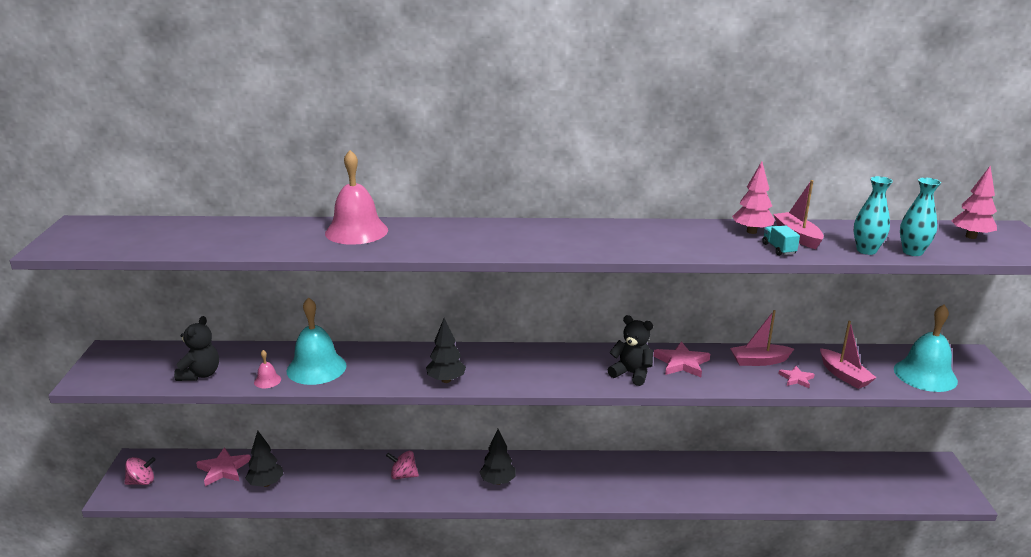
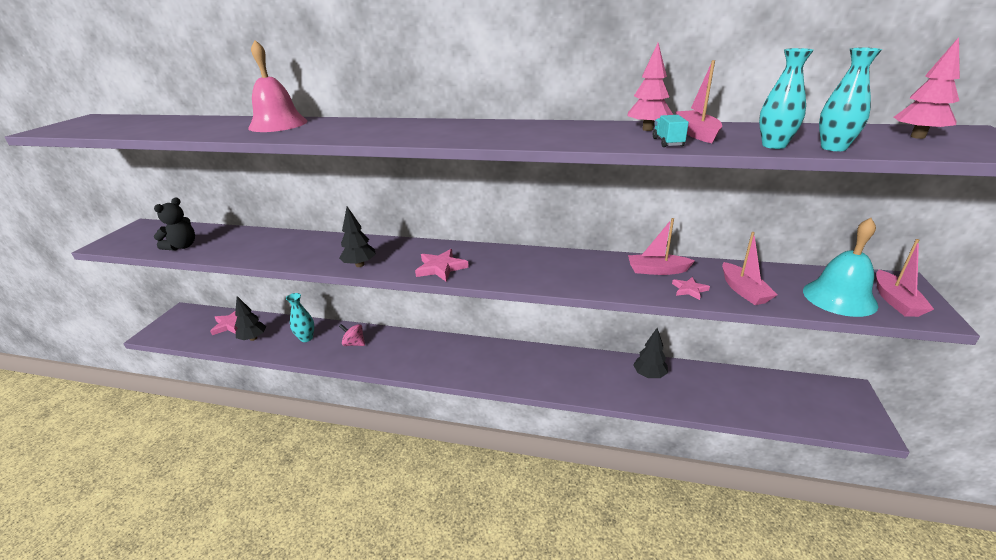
camera: 15 degrees right, 5 degrees up
(142, 482) = (174, 327): pink spinning top -> none
(267, 380) = (224, 254): pink bell -> none
(316, 368) = (268, 248): turquoise bell -> none
(337, 476) = (306, 338): none -> turquoise vase
(498, 481) = (424, 357): black tree -> black tree (649, 375)
(631, 374) = (525, 272): black teddy bear -> none
(682, 363) = (578, 266): pink star -> pink star (441, 268)
(970, 374) = (895, 301): none -> pink boat

